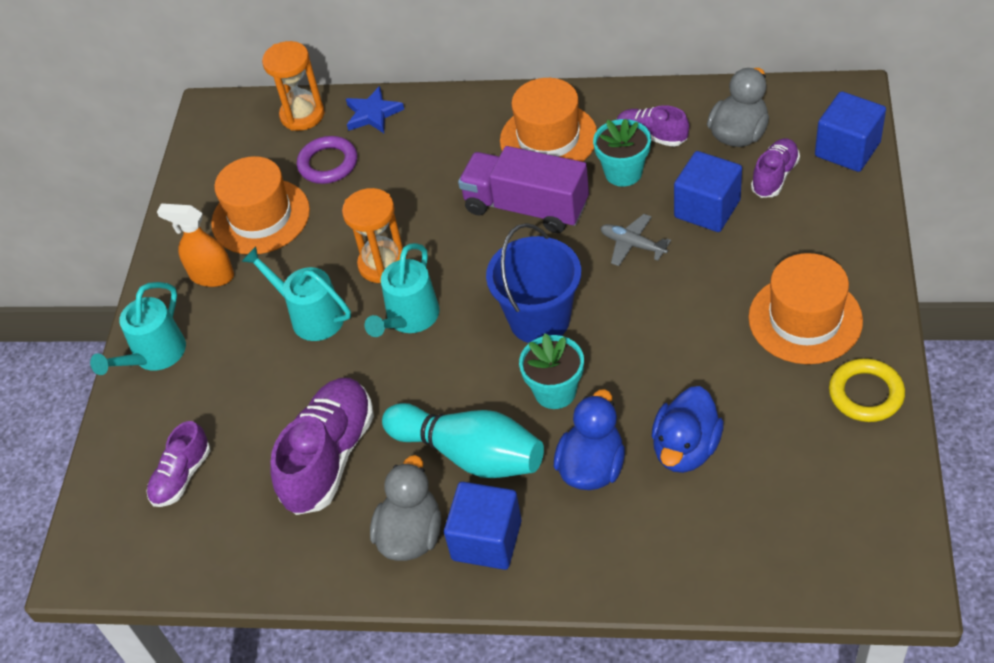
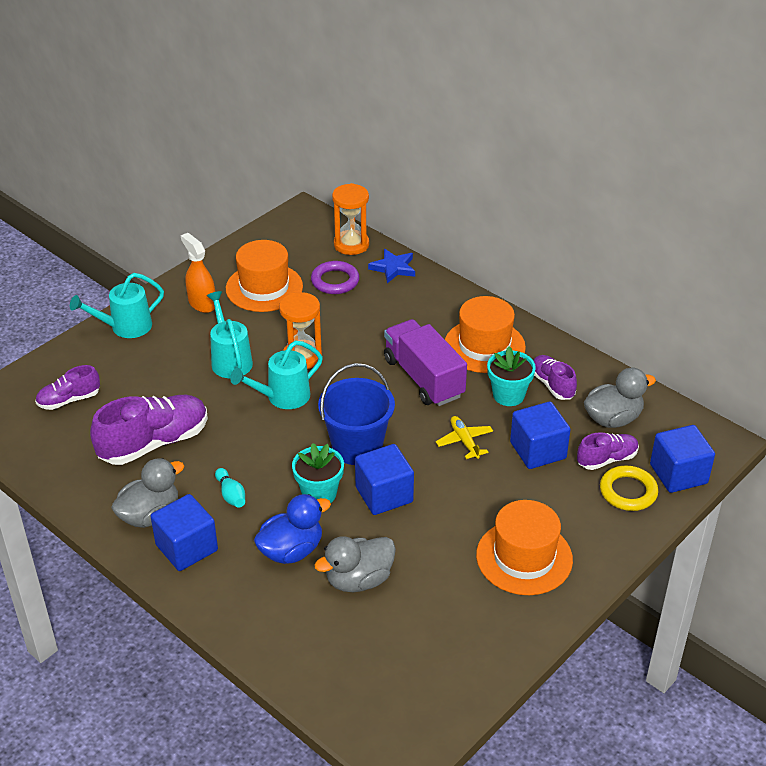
camera: 30 degrees right, 10 degrees down
(470, 454) = (231, 495): turquoise bowling pin -> turquoise bowling pin, size x0.43
(617, 349) = (384, 494): none -> blue cube
(632, 245) = (464, 441): grey plane -> yellow plane
(685, 448) = (359, 580): blue duck -> grey duck
(866, 394) = (511, 628): yellow ring -> yellow ring (628, 492)

